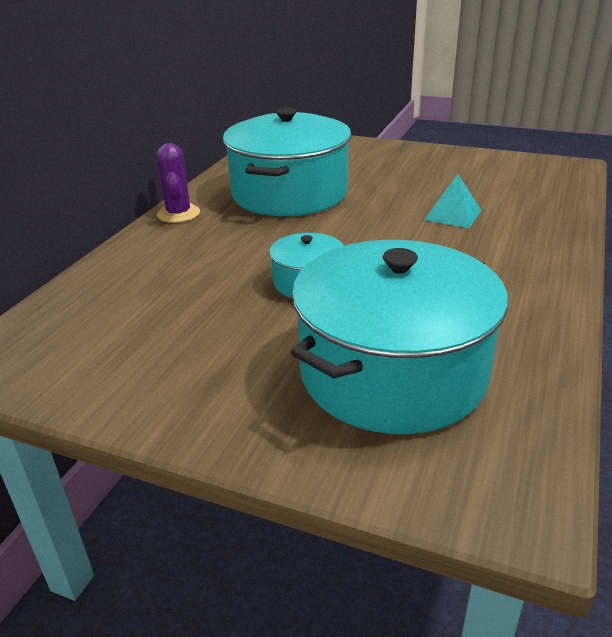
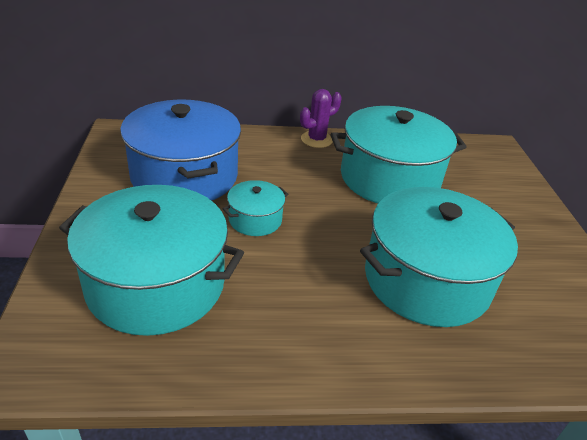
camera: 60 degrees right, 5 degrees up
(173, 317) = (185, 176): none -> blue pot
(453, 215) = (426, 280): turquoise pyramid -> turquoise pot

